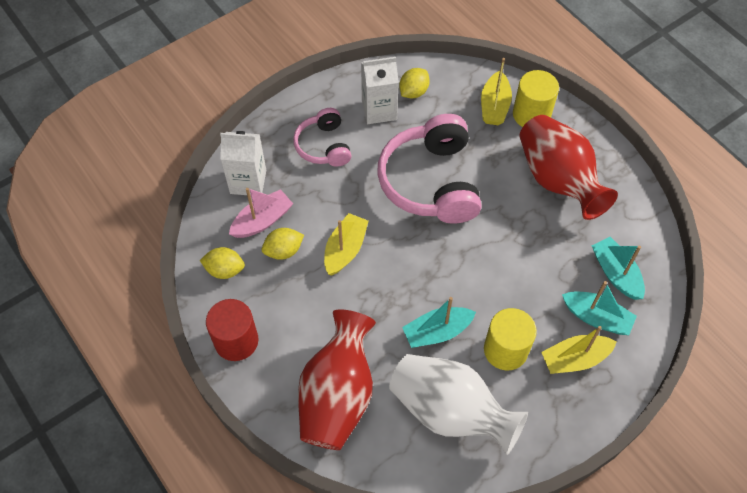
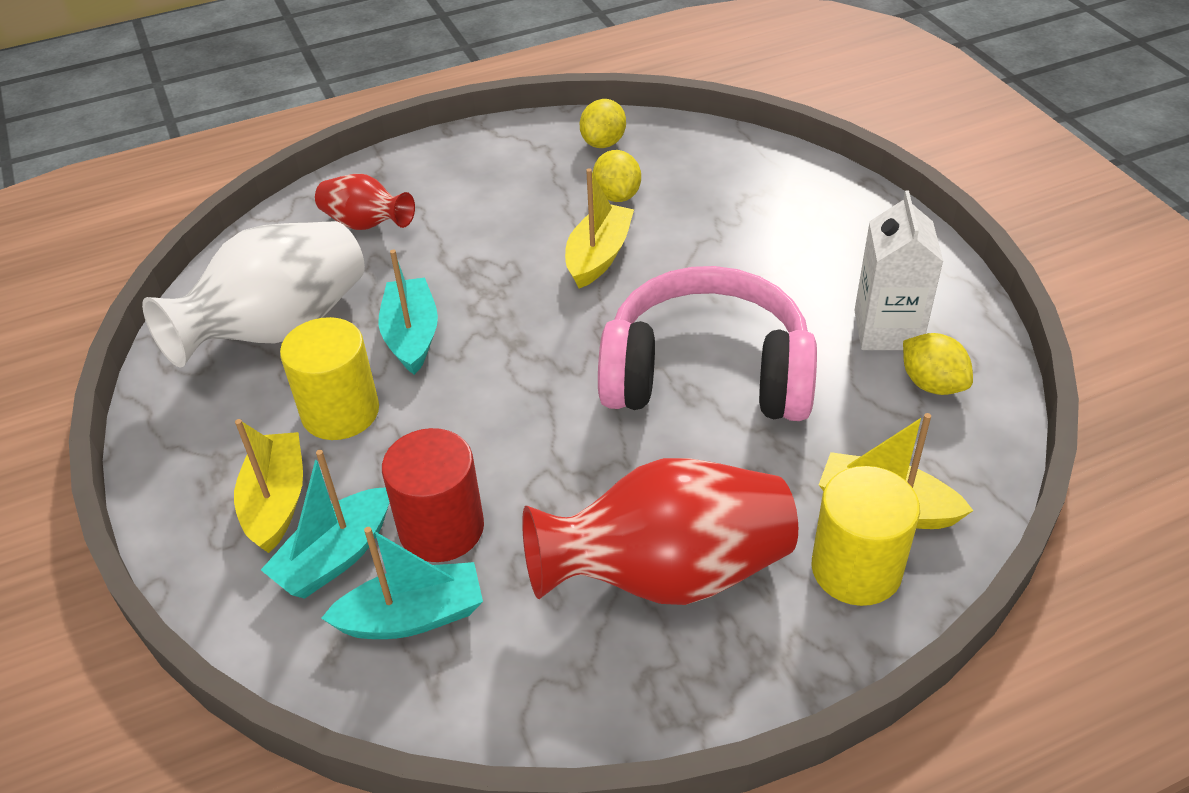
camera: 105 degrees right, 15 degrees down
(236, 341) = (490, 146): red cylinder -> red cylinder (441, 528)
(248, 182) = (752, 171): white carton -> none
(262, 220) = (677, 180): pink boat -> none
(324, 146) = (811, 254): pink headphones -> none
(337, 395) = (366, 224): red vase -> red vase, size x0.53
(345, 249) = (598, 256): yellow boat -> yellow boat turned 105 degrees counterclockwise

